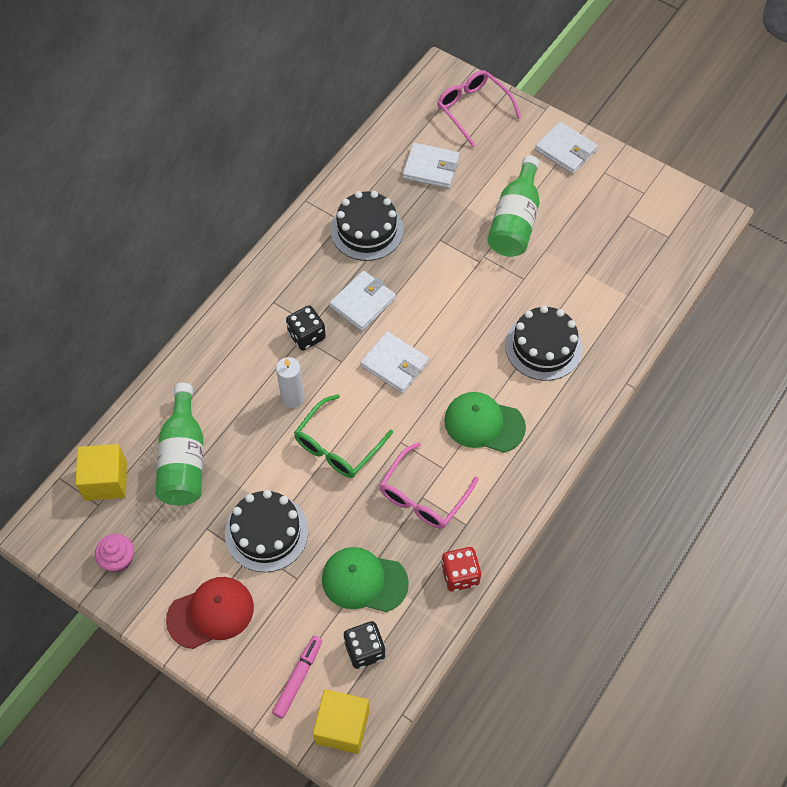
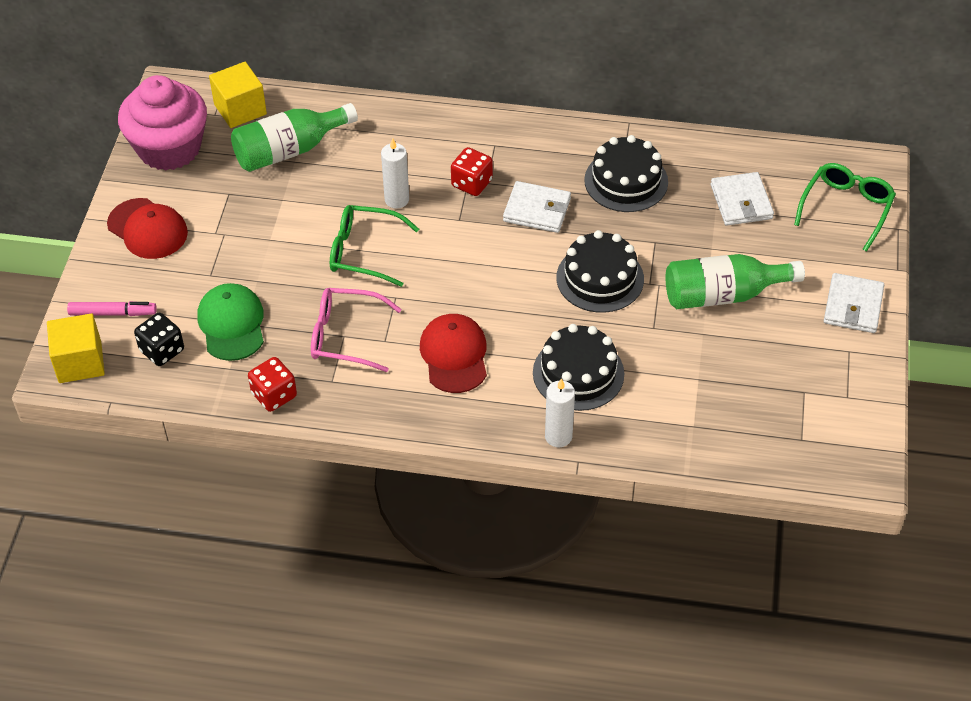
camera: 65 degrees right, 10 degrees down
(118, 559) = (169, 148): pink cupcake -> pink cupcake, size x2.33
(266, 532) = (246, 236): black cake -> black cake (600, 278)
(306, 336) = (471, 183): black dice -> red dice
(394, 364) = (481, 260): white wallet -> none
(473, 109) = (846, 208): pink glasses -> green glasses
(484, 423) = (454, 355): green cap -> red cap
(597, 386) = (558, 436): none -> white candle

